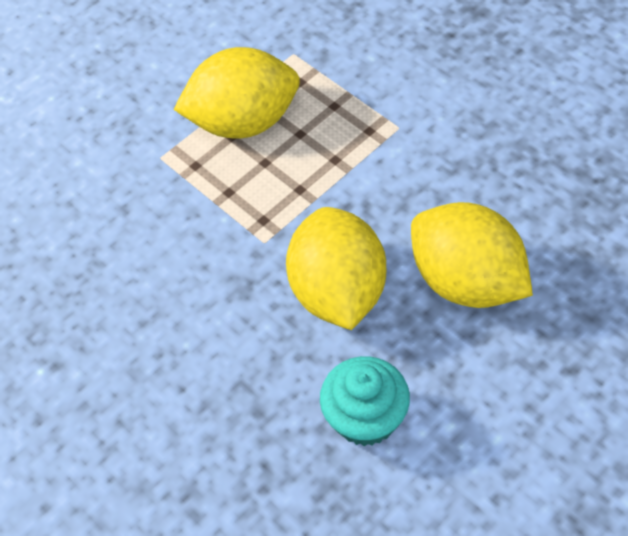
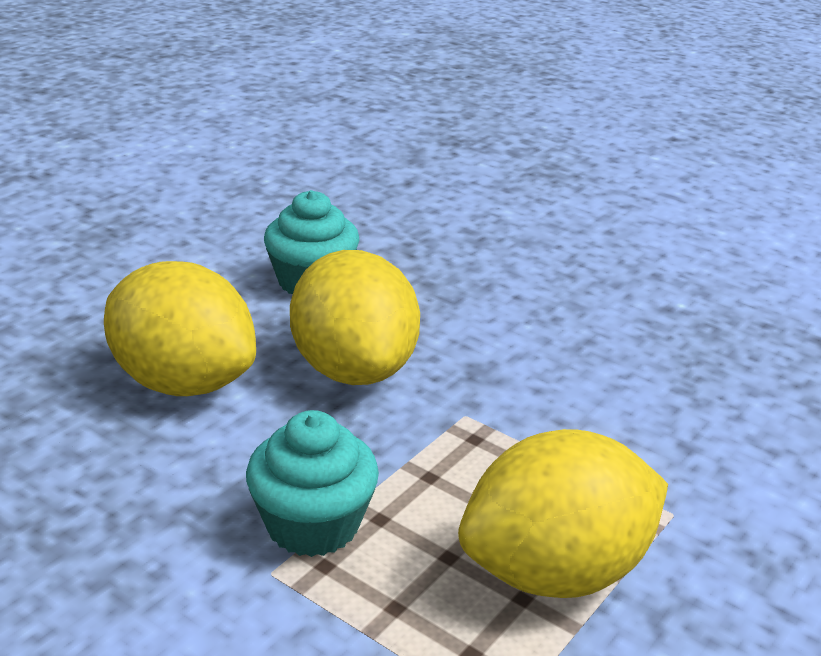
camera: 165 degrees right, 25 degrees down
(375, 156) = (313, 524): none -> turquoise cupcake

